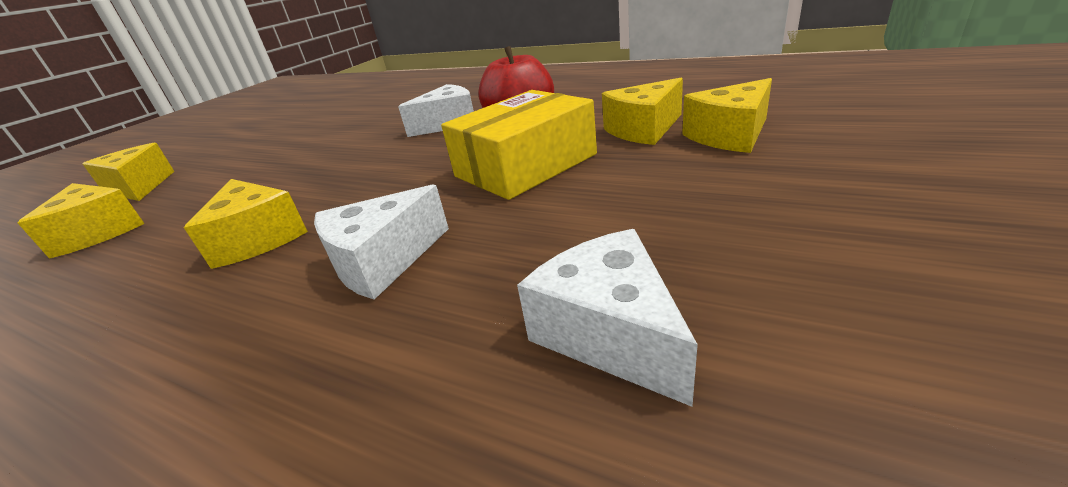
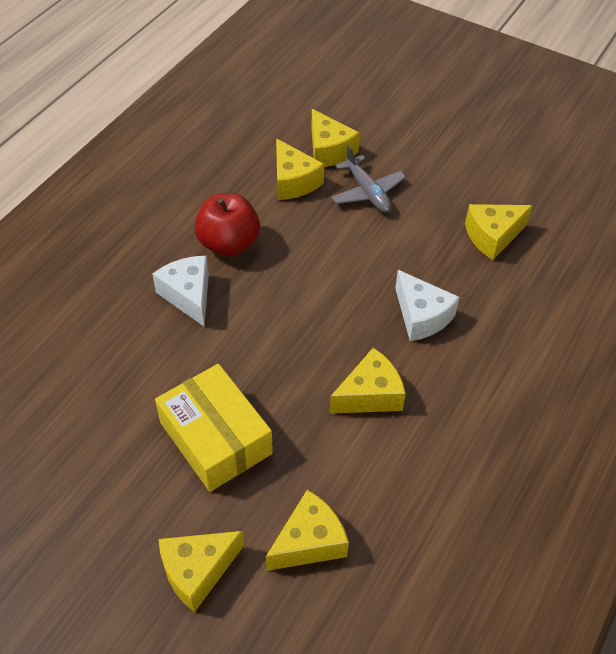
camera: 90 degrees left, 20 degrees up
(525, 165) = (321, 248): yellow box -> yellow box (216, 438)
(610, 333) = (492, 236): white cheese -> yellow cheese
(659, 174) = (367, 192): none -> grey plane

